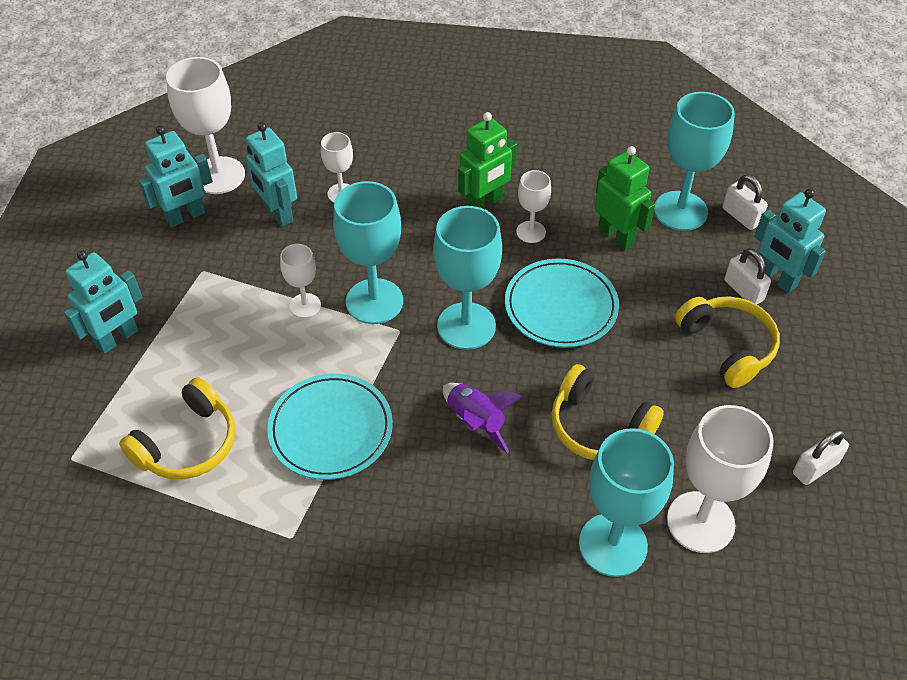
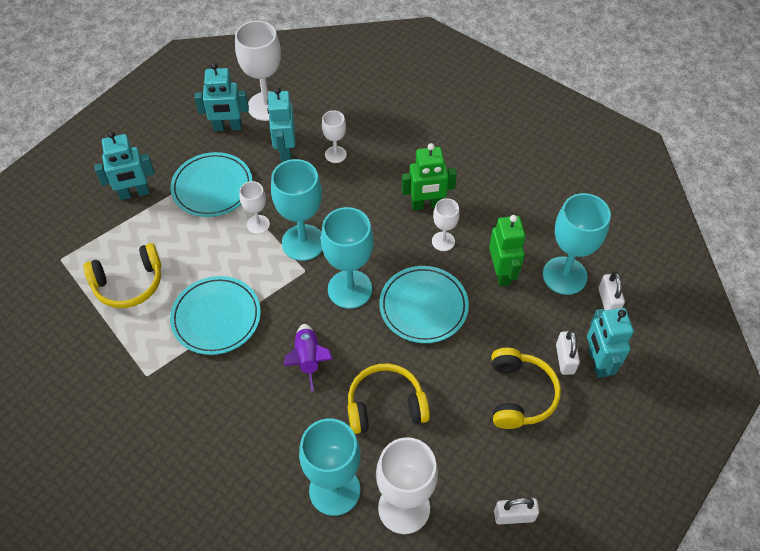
camera: 30 degrees right, 5 degrees up
(216, 289) = (212, 187): none -> turquoise plate
(599, 427) = (385, 405): yellow headphones -> yellow headphones turned 105 degrees clockwise

